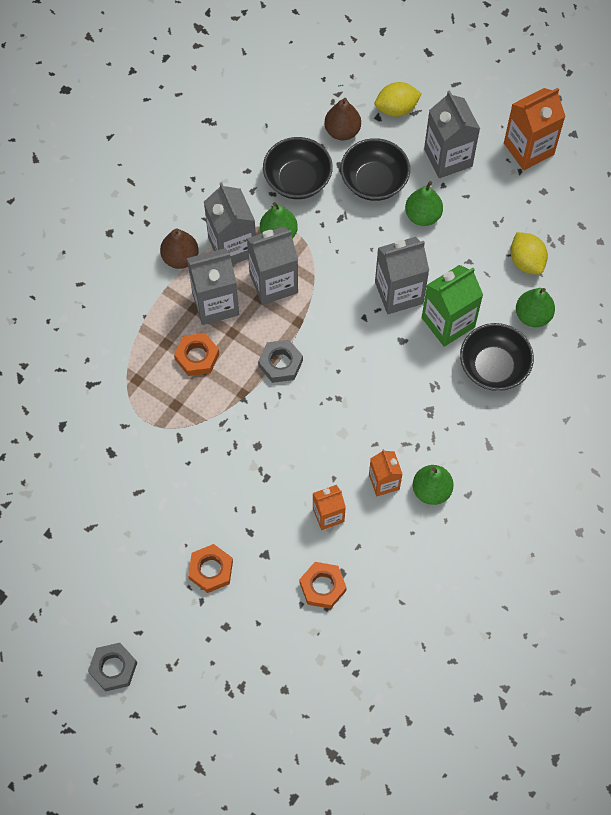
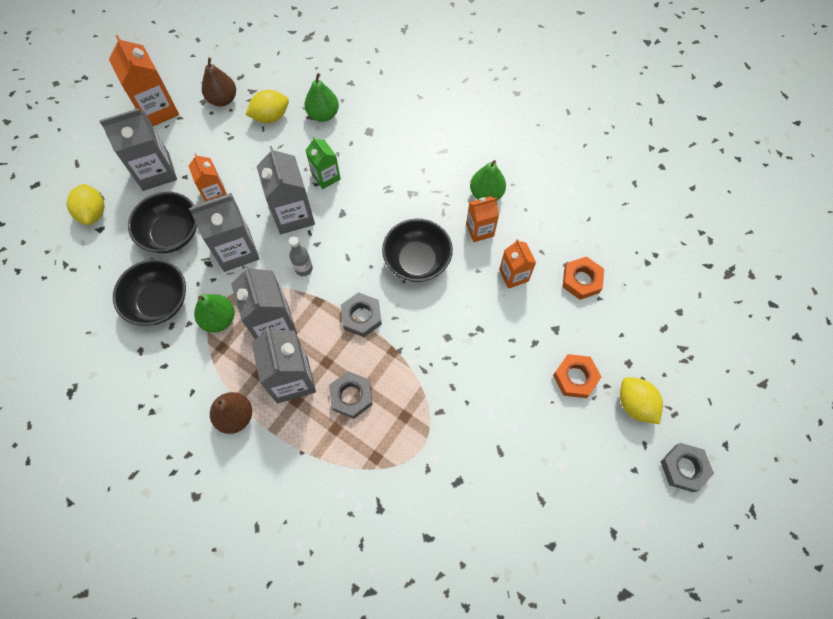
camera: 90 degrees left, 0 degrees up
(180, 627) = (635, 404): none -> yellow lemon
(197, 357) = (351, 396): orange nut -> grey nut
(232, 246) = (228, 364): grey carton -> grey carton (236, 250)
(335, 306) = (304, 268): none -> grey bottle
(342, 131) = (109, 260): brown pear -> brown pear (223, 99)
(423, 215) = (215, 193): green pear -> orange carton
(448, 322) = (326, 177): green carton -> green carton, size x0.61
(493, 367) = (371, 144): black bowl -> black bowl (417, 260)

